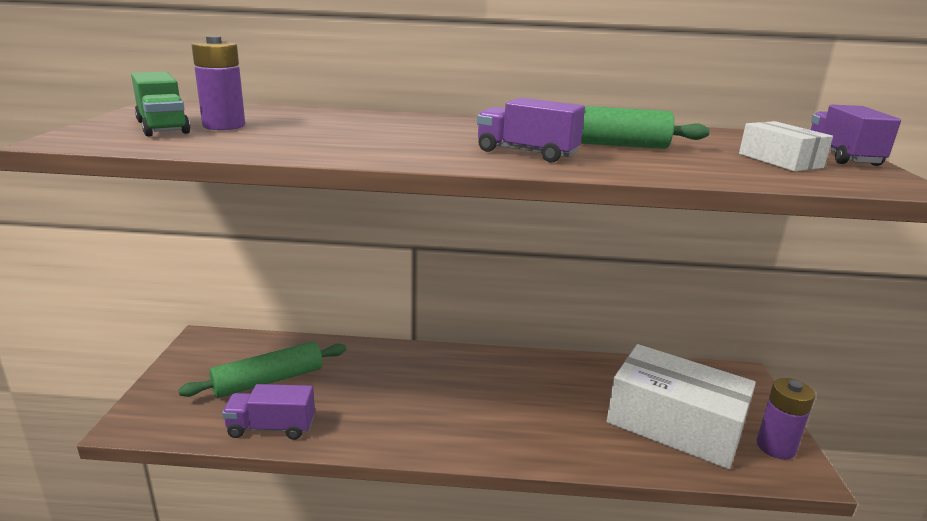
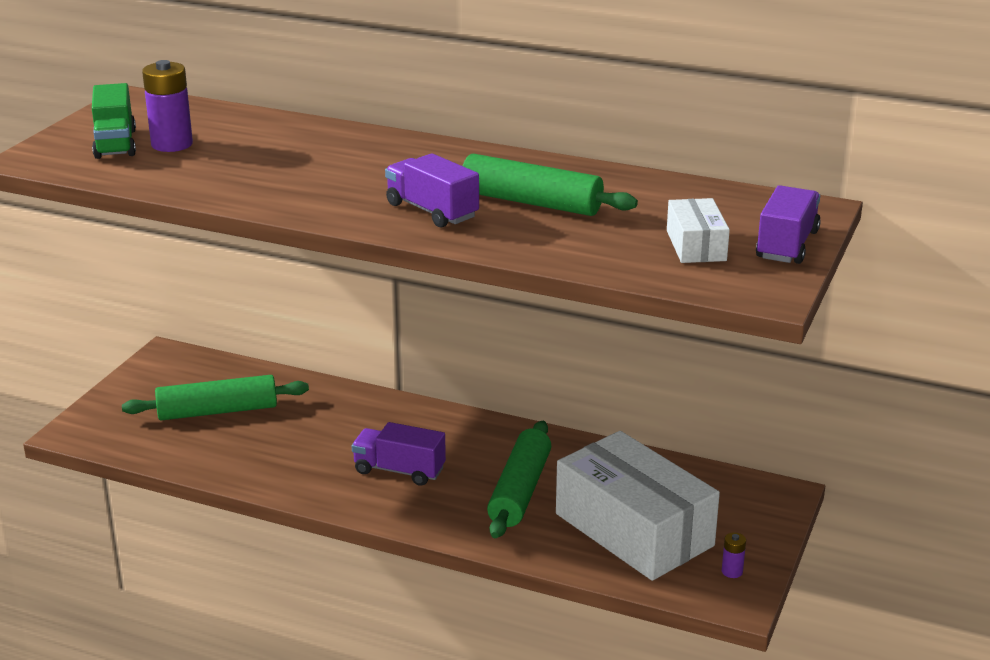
camera: 20 degrees right, 5 degrees up
(271, 427) = (202, 458): purple truck -> purple truck (399, 470)
(563, 407) = (519, 491): none -> green rolling pin
(775, 447) = (732, 571): purple battery -> purple battery, size x0.49

